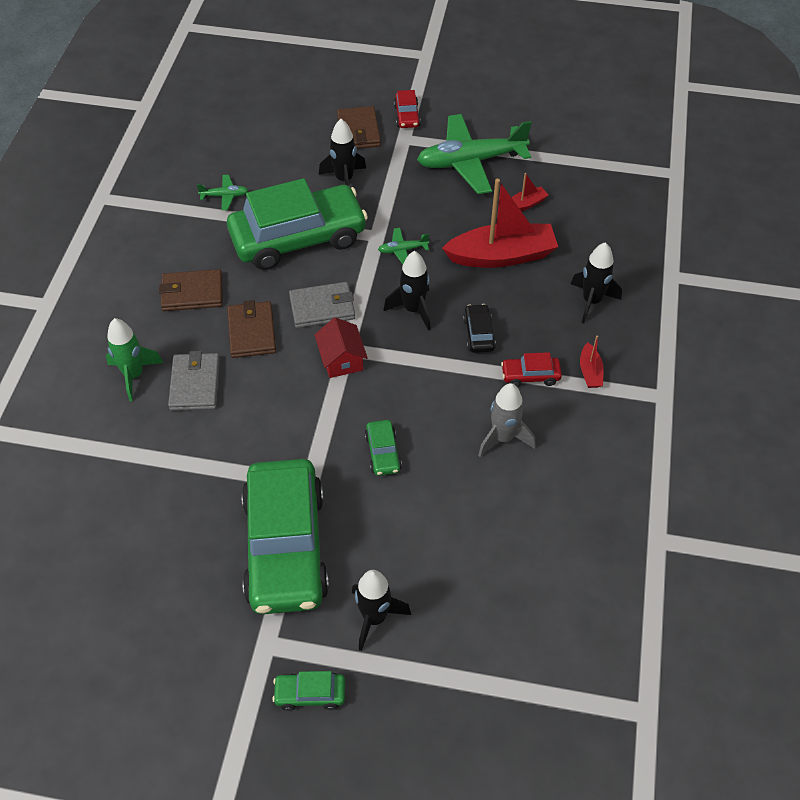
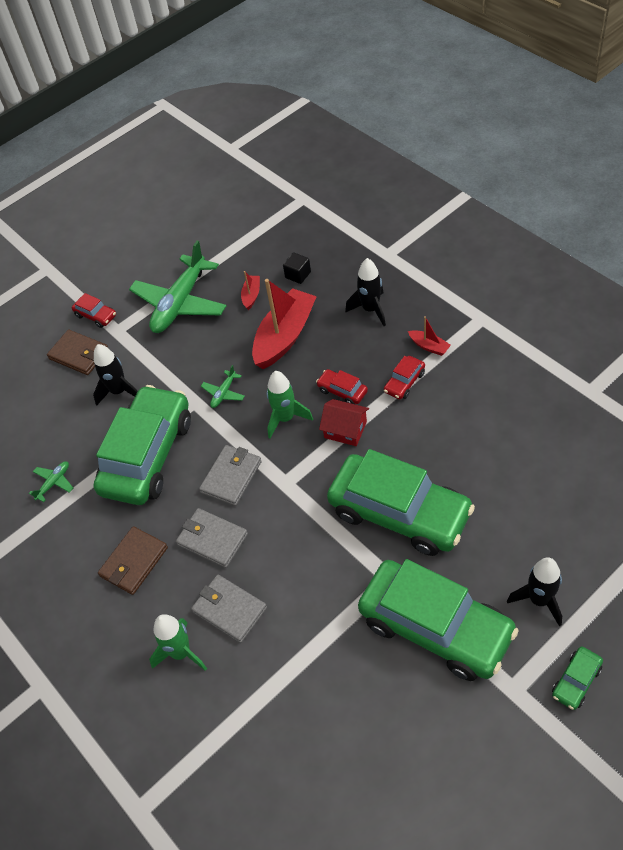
camera: 45 degrees left, 0 degrees up
(252, 332) = (212, 539): brown wallet -> grey wallet
(341, 359) = (292, 491): red house -> red house (345, 430)
(383, 453) = (399, 512): green car -> green car, size x2.50
(413, 310) = (285, 418): black rocket -> green rocket
(478, 334) = (342, 391): black car -> red car
(503, 438) = (444, 430): grey rocket -> none
(580, 223) = (298, 275): none -> black cube

